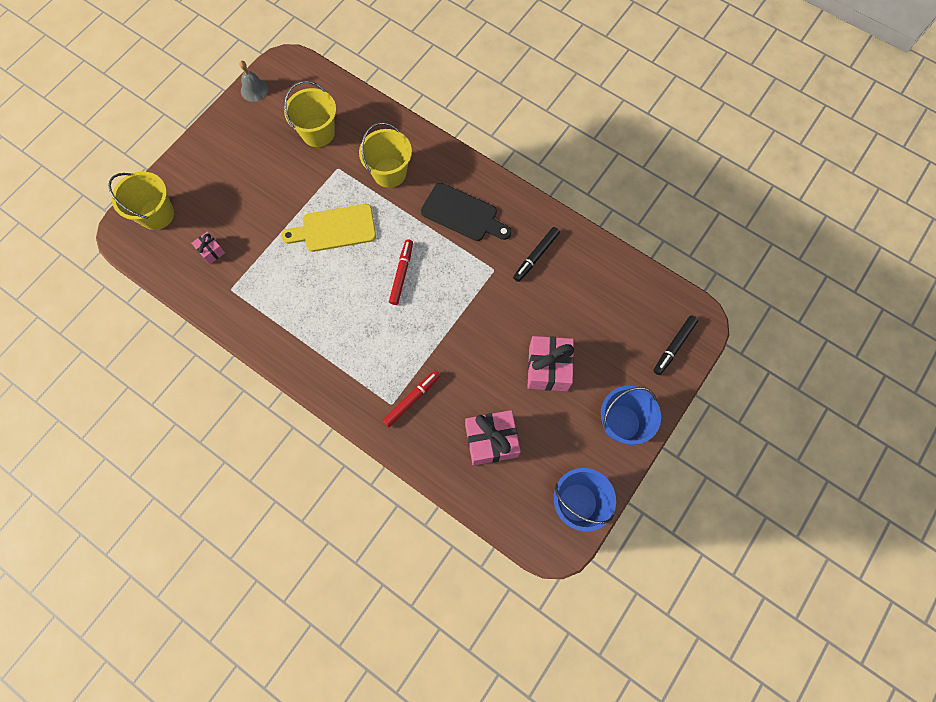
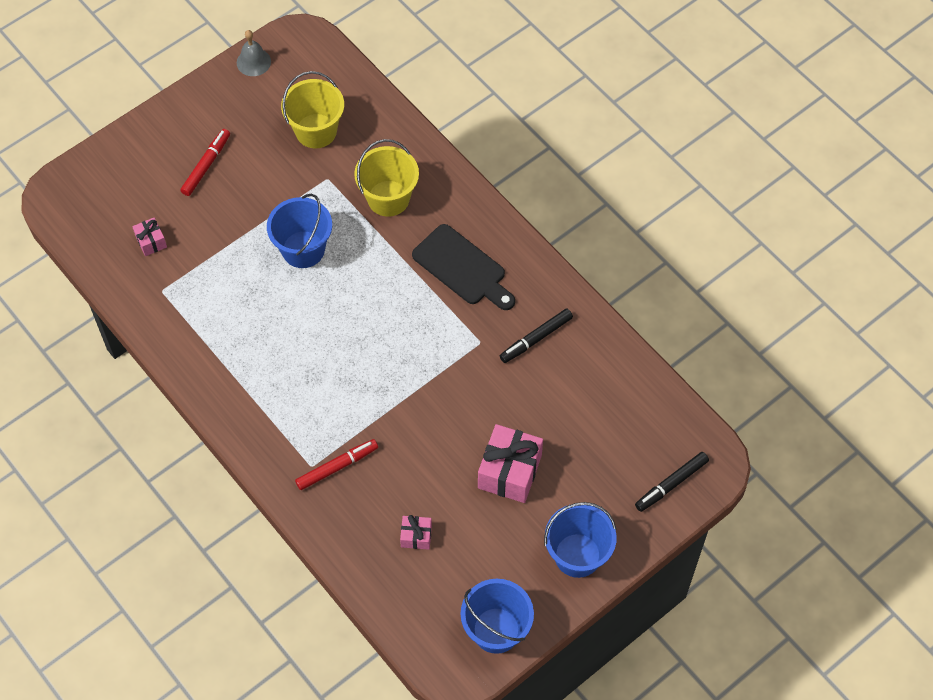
camera: 15 degrees right, 10 degrees down
(157, 214) = (99, 184): yellow bucket -> none
(334, 229) = (303, 249): yellow cutting board -> blue bucket
(401, 274) = (367, 321): red marker -> red marker (206, 165)
(491, 441) = (416, 536): pink gift -> pink gift, size x0.51

